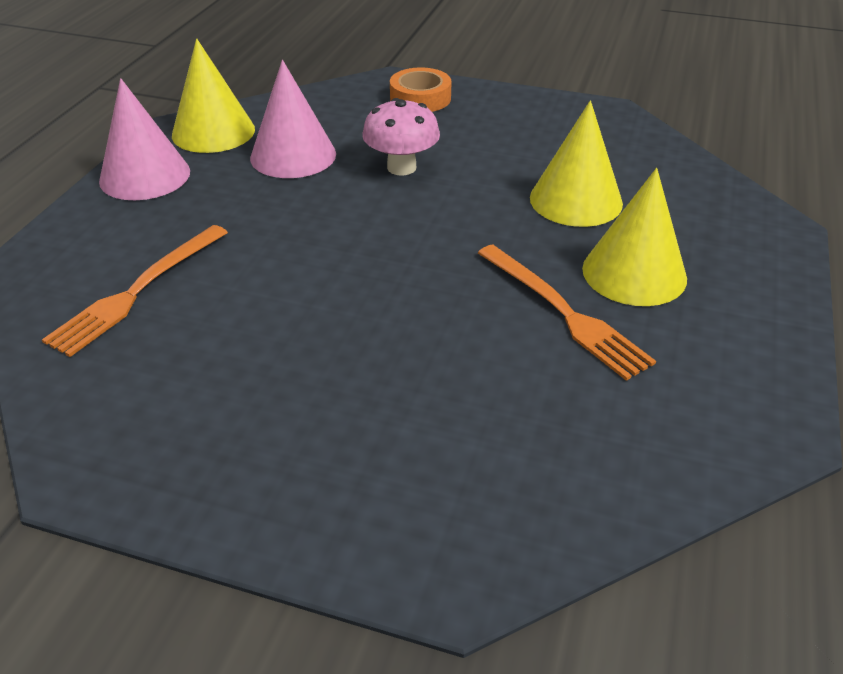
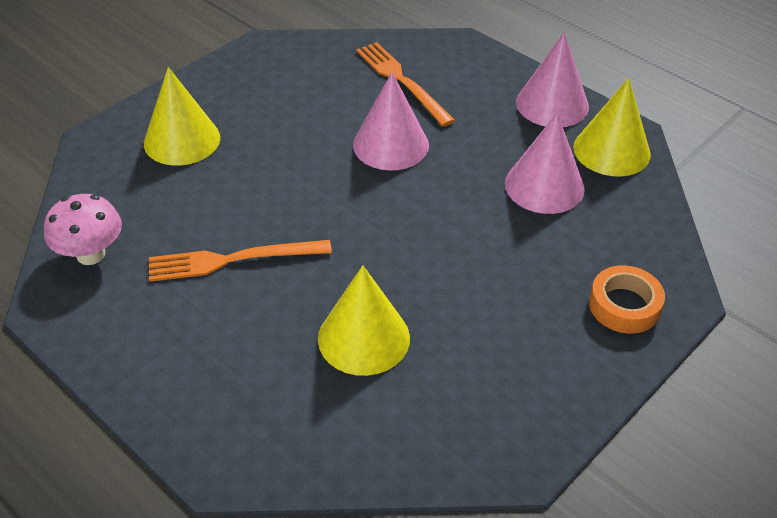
camera: 115 degrees right, 5 degrees up
(282, 262) = (391, 145): none -> pink cone
(401, 167) = (487, 244): pink mushroom -> pink mushroom (91, 254)
(634, 273) = (242, 322): yellow cone -> yellow cone (182, 140)

